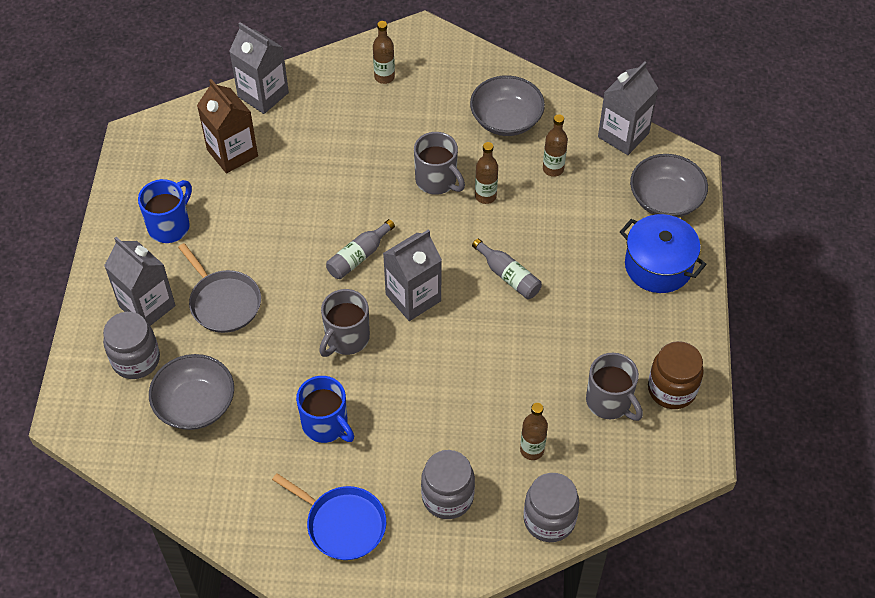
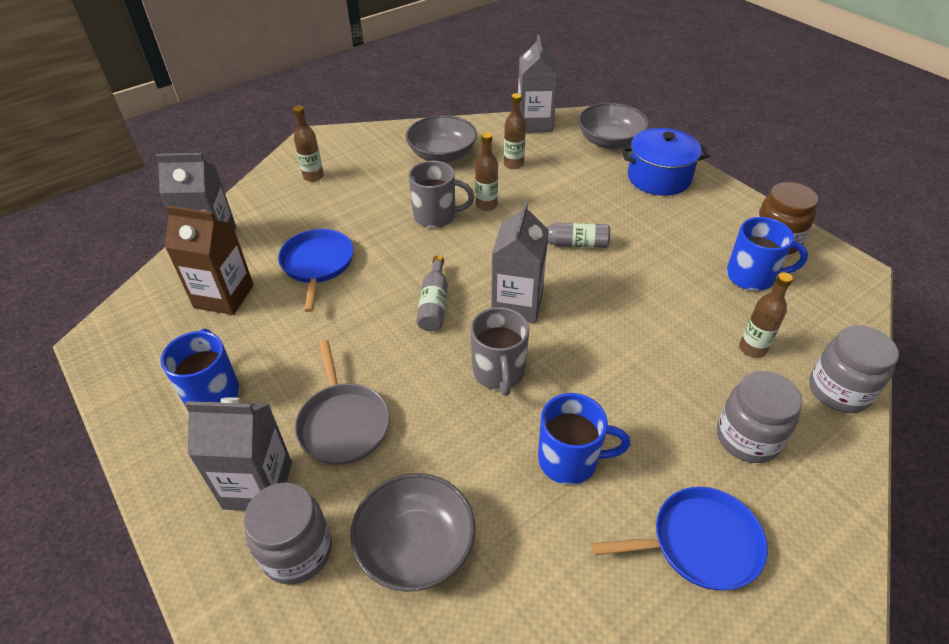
camera: 40 degrees left, 10 degrees down
(223, 302) = (343, 423): grey pan -> grey pan turned 60 degrees clockwise
(313, 167) = (317, 264): none -> blue pan
(610, 402) = (752, 276): grey mug -> blue mug

